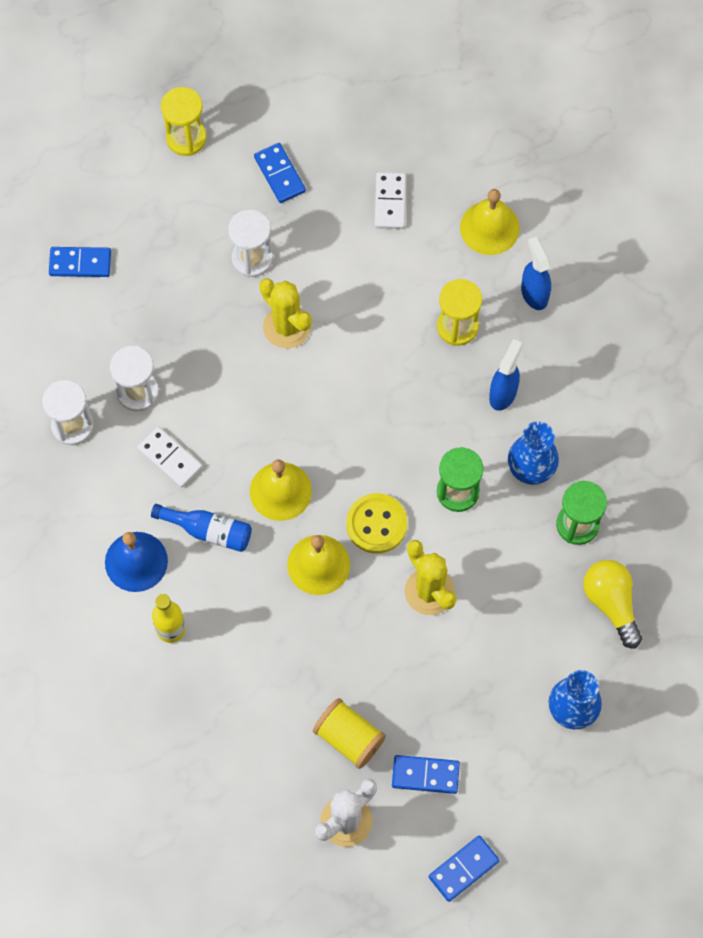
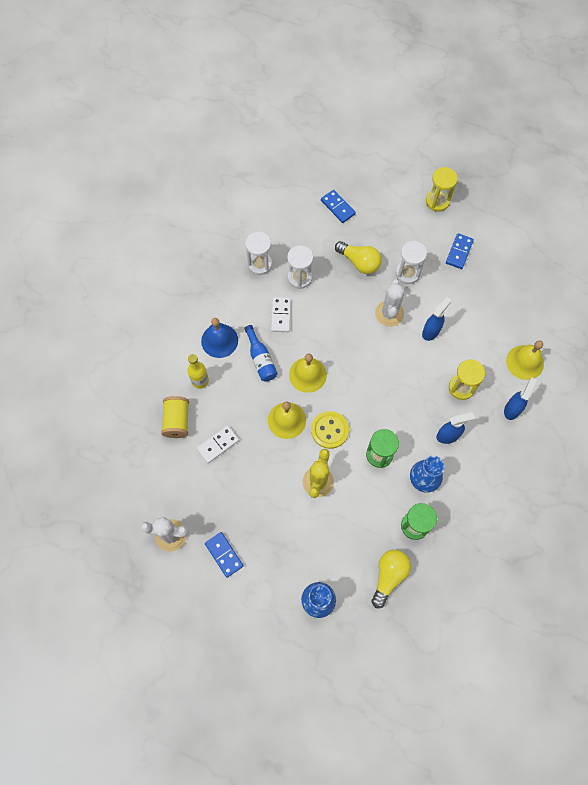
camera: 50 degrees right, 0 degrees up
(183, 303) = (359, 262): none -> yellow light bulb
(287, 327) = (389, 313): yellow cactus -> white cactus
(349, 738) = (213, 503): yellow spool -> yellow spool (177, 421)
(355, 298) = (431, 331): none -> blue spray bottle
(390, 202) = (493, 308): white domino -> white domino (218, 445)
(463, 869) = (191, 612): blue domino -> none

